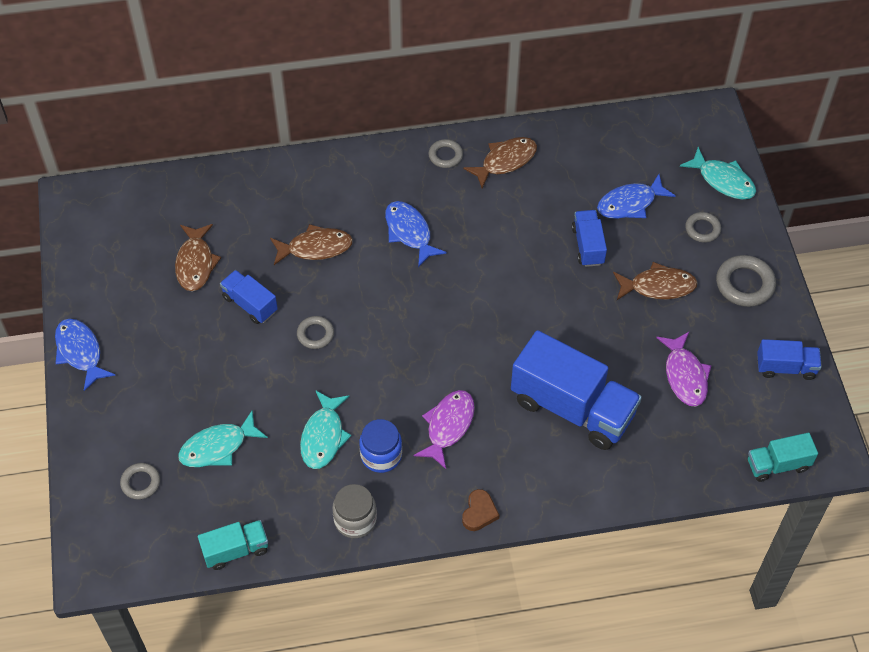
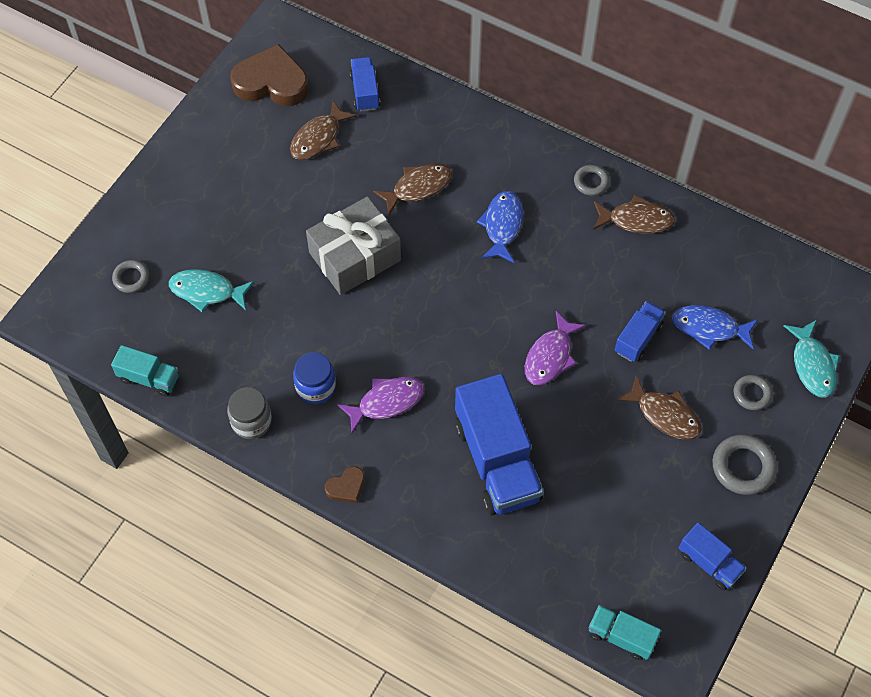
camera: 40 degrees right, 5 degrees up
(80, 352) = (178, 150): blue fish -> none
(111, 245) = (271, 82): none -> brown heart
(250, 304) = (329, 198): blue truck -> blue truck (365, 92)
(315, 248) = (418, 187): brown fish -> brown fish turned 60 degrees counterclockwise
(315, 334) = (355, 256): grey ring -> grey gift
(323, 436) = (288, 340): turquoise fish -> none
(685, 375) = (615, 504): purple fish -> purple fish (550, 356)

